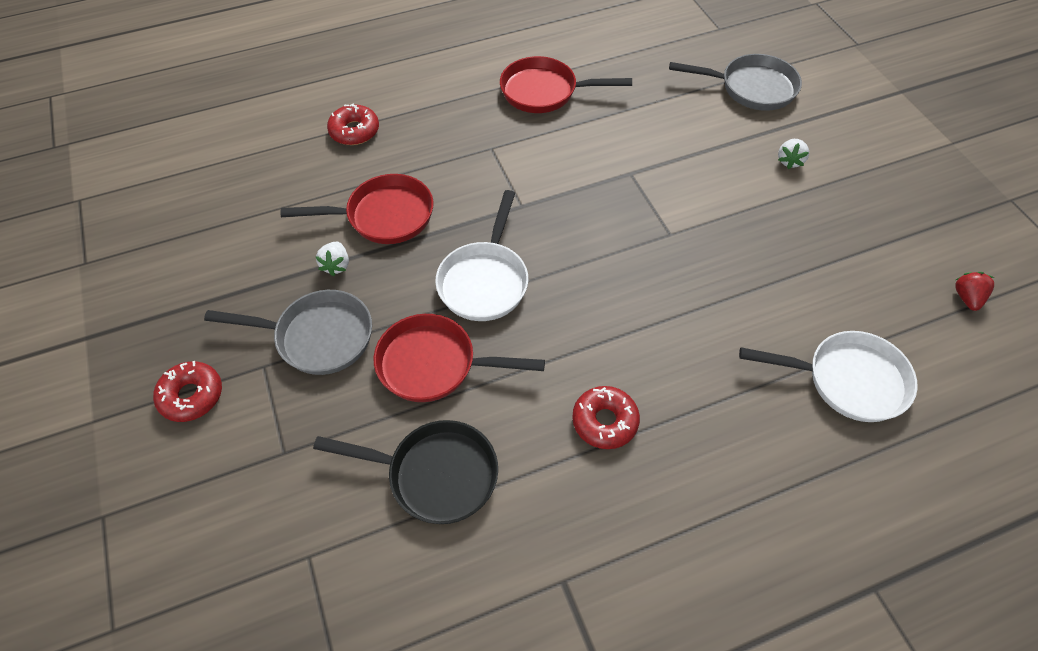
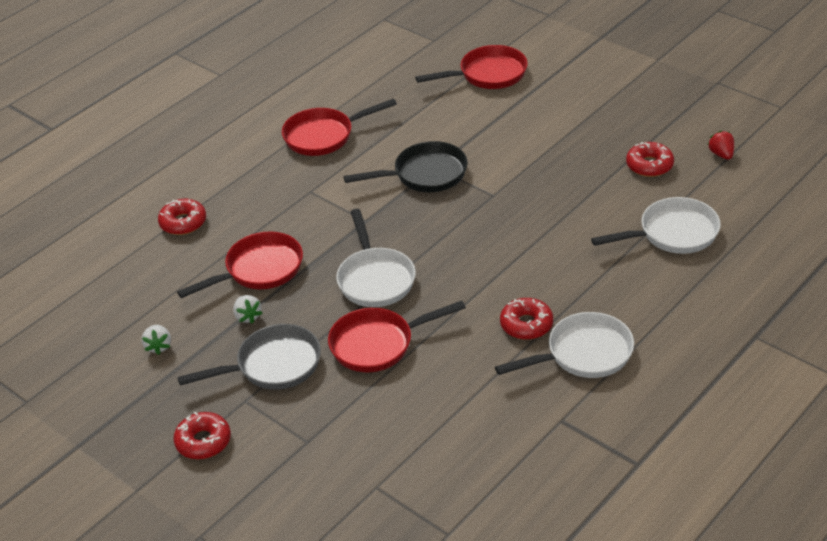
camera: 25 degrees left, 15 degrees down
(435, 474) = (430, 405): black pan -> black pan (424, 174)
(644, 498) = (583, 354): none -> white pan
(751, 88) = (488, 74): grey pan -> red pan
(789, 161) = (549, 114): white strawberry -> white strawberry (159, 346)
(869, 274) = (649, 165): none -> red donut

